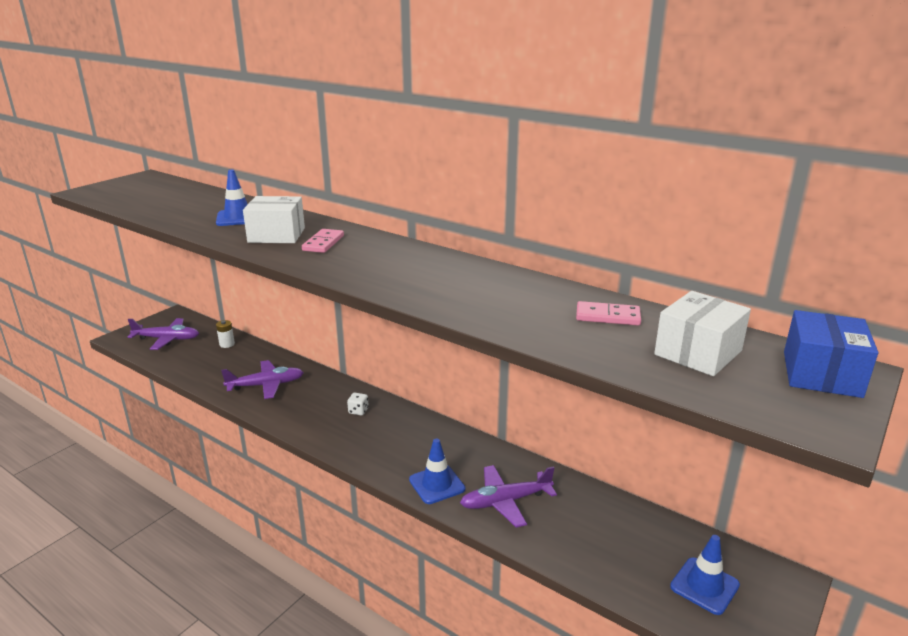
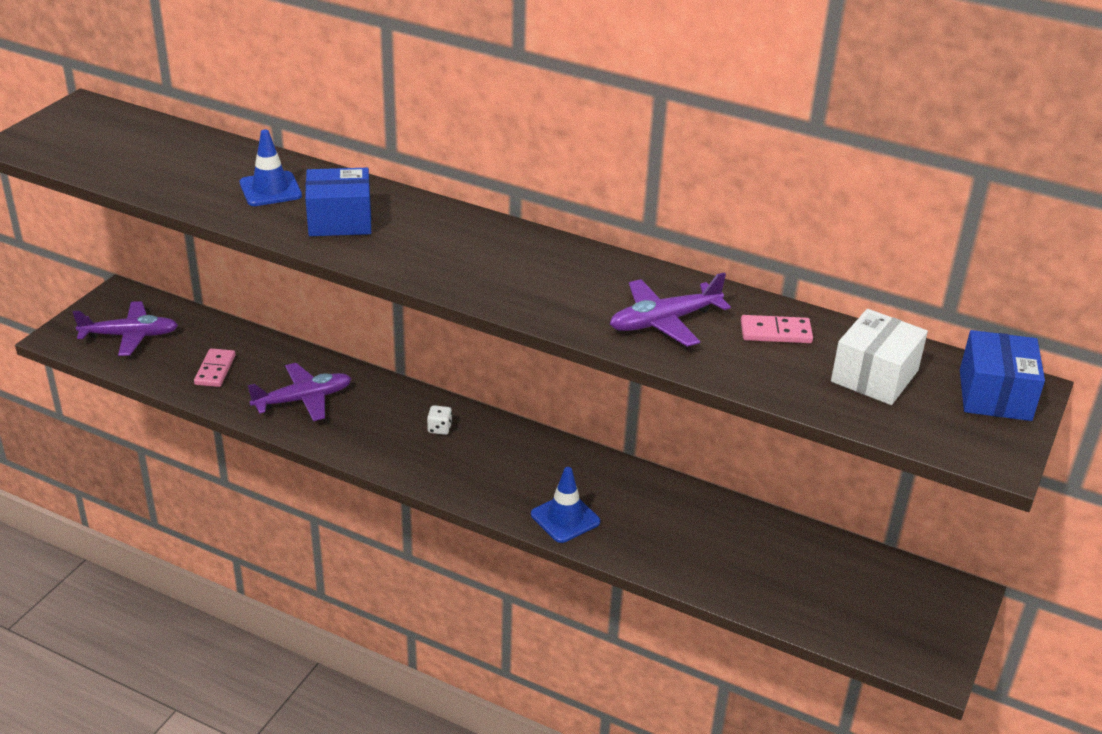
camera: 10 degrees left, 10 degrees up
(227, 344) = (221, 339): white battery -> none
(276, 235) = (340, 220): white box -> blue box
(323, 243) = (407, 232): pink domino -> pink domino (215, 370)
(505, 501) = (650, 532): purple plane -> purple plane (664, 321)
(704, 586) = (876, 607): blue traffic cone -> none

